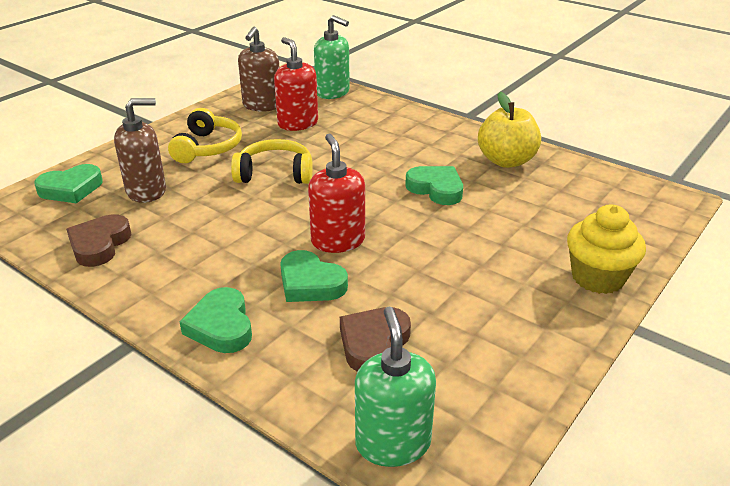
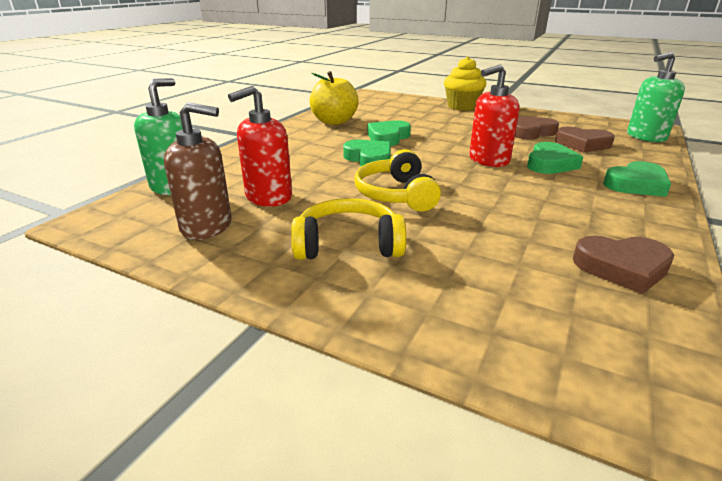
camera: 100 degrees left, 5 degrees down
(71, 189) = (535, 341): green heart -> green heart (369, 159)
(147, 191) = (486, 265): brown soap dispenser -> none
(440, 310) = (531, 132): none -> brown heart

